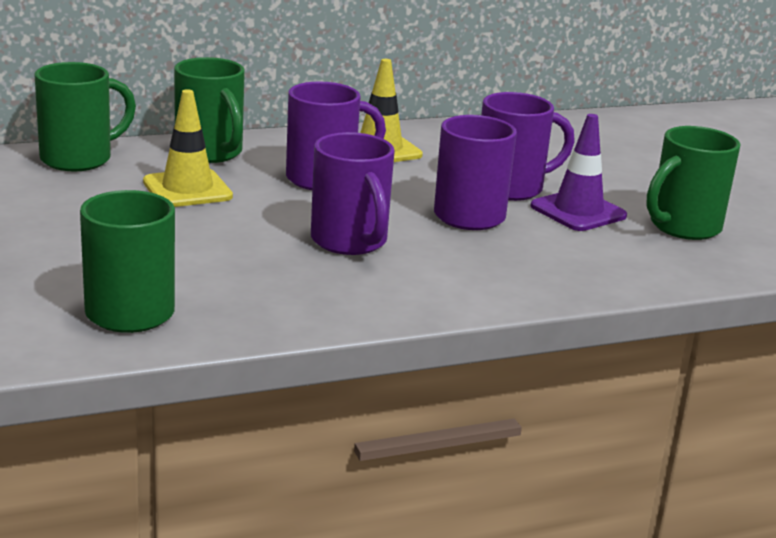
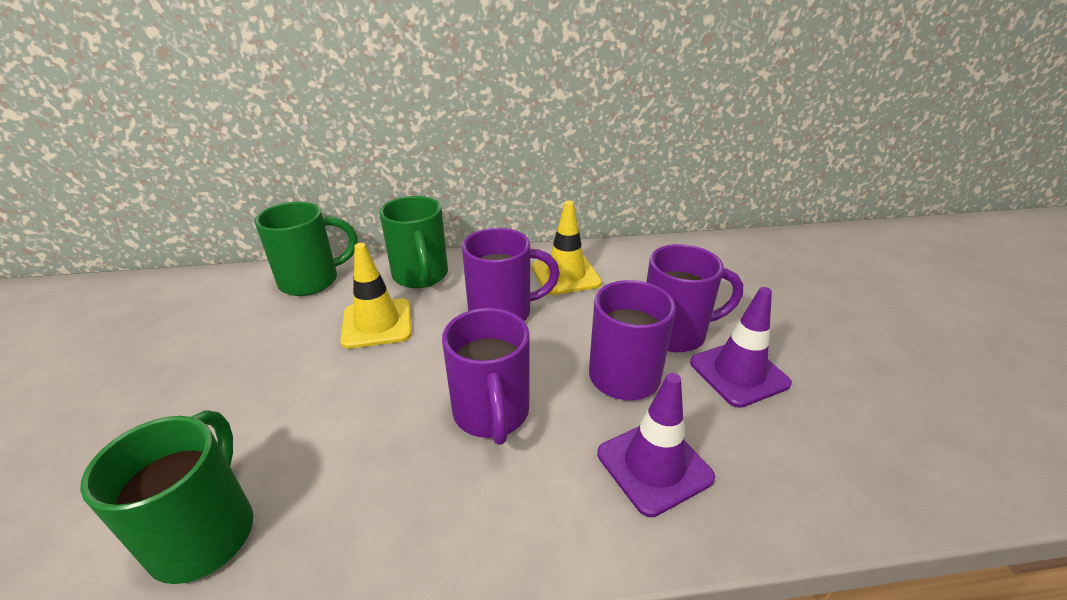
camera: 15 degrees right, 10 degrees up
(512, 263) = (654, 465): none -> purple traffic cone
(683, 227) = (854, 407): green mug -> none

